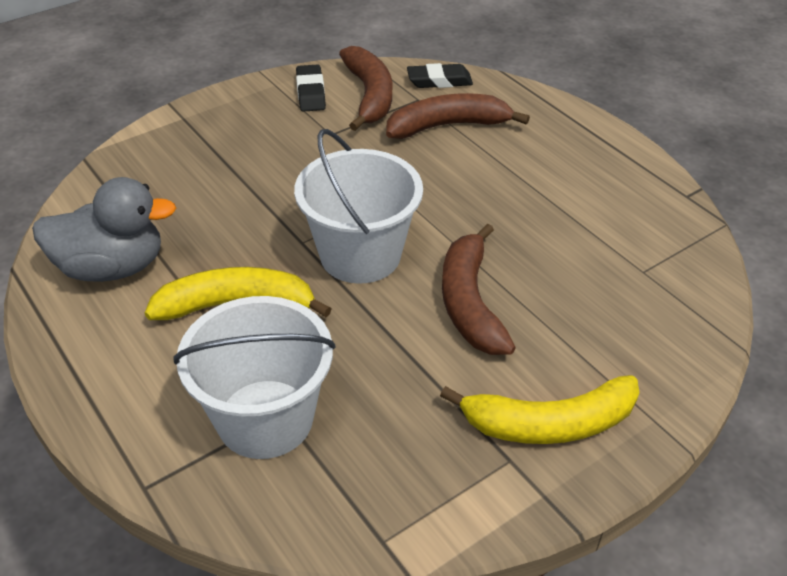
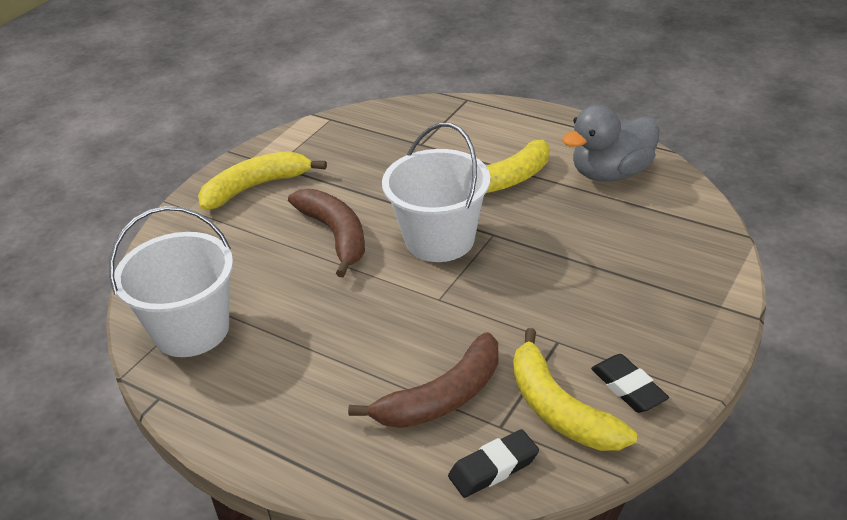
camera: 160 degrees right, 5 degrees down
(265, 418) = (428, 139): white bucket -> white bucket (191, 330)
(369, 95) = (559, 409): brown banana -> yellow banana

